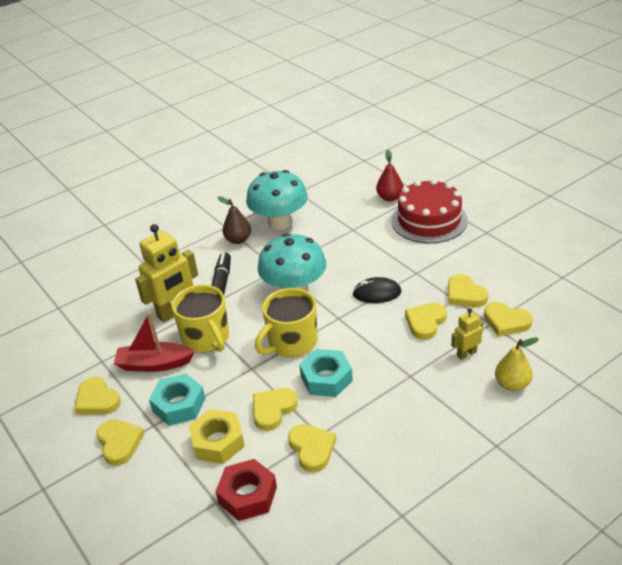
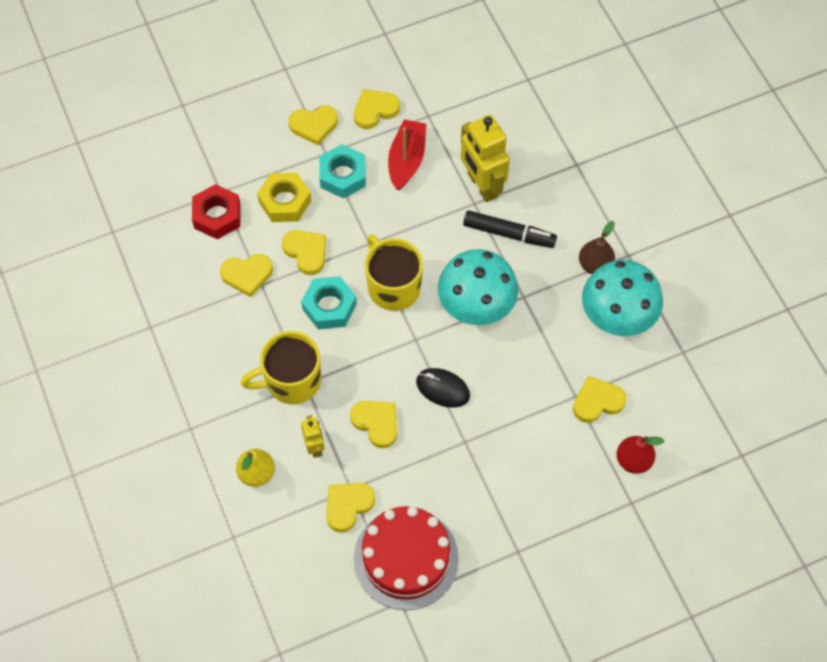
camera: 100 degrees right, 25 degrees up
(206, 338) = (428, 209): yellow mug -> yellow mug (291, 380)
(377, 293) = (442, 389): black mouse -> black mouse turned 75 degrees counterclockwise
(429, 220) = (566, 491): red cake -> red cake (406, 558)
(465, 294) = (407, 480): yellow heart -> yellow heart (597, 401)

